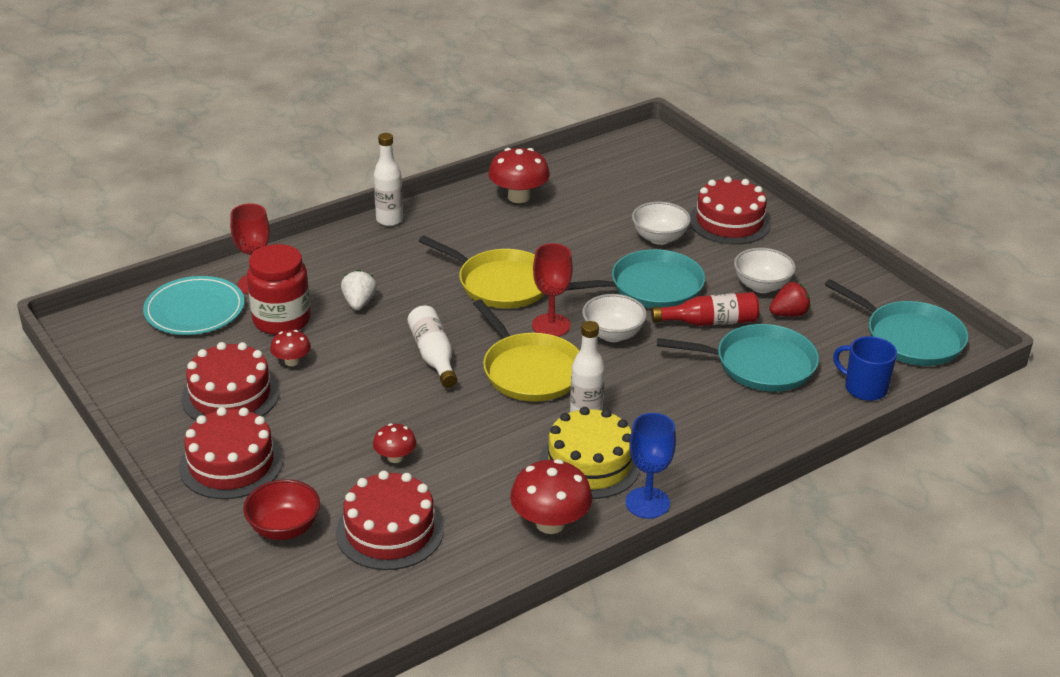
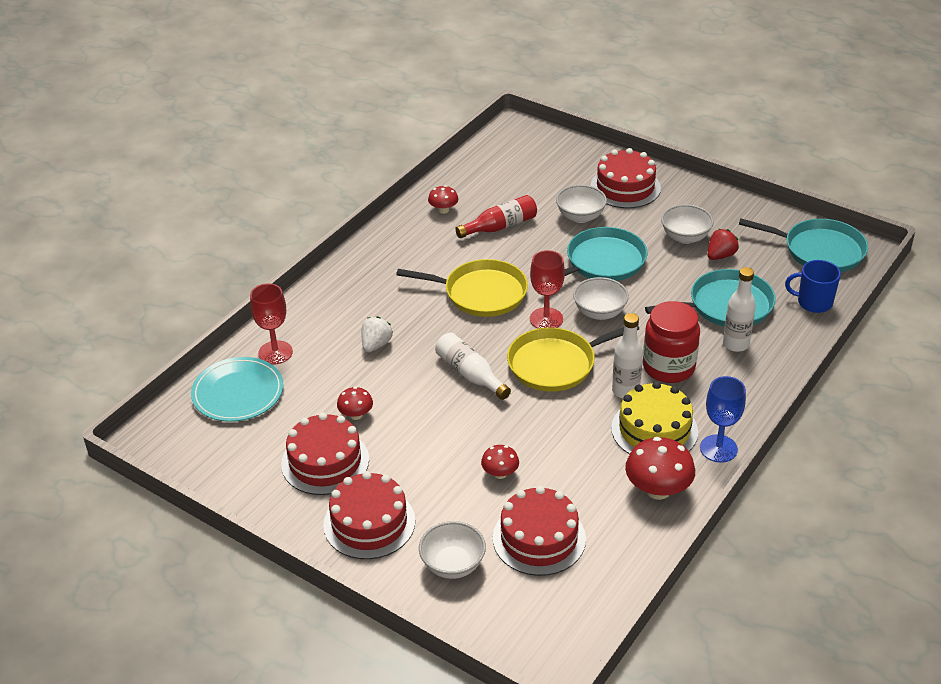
camera: 20 degrees left, 5 degrees up
(281, 320) = (321, 380): red jar -> red jar (668, 367)
(284, 528) = (453, 565): red bowl -> white bowl
(359, 303) = (376, 345): white strawberry -> white strawberry turned 45 degrees clockwise
(389, 220) = (349, 261): white bottle -> white bottle (735, 344)
(518, 197) = (443, 210): red mushroom -> red mushroom, size x0.56
(530, 370) = (556, 364): yellow pan -> yellow pan turned 120 degrees clockwise
(710, 322) = (666, 280): red bottle -> red bottle (500, 226)

